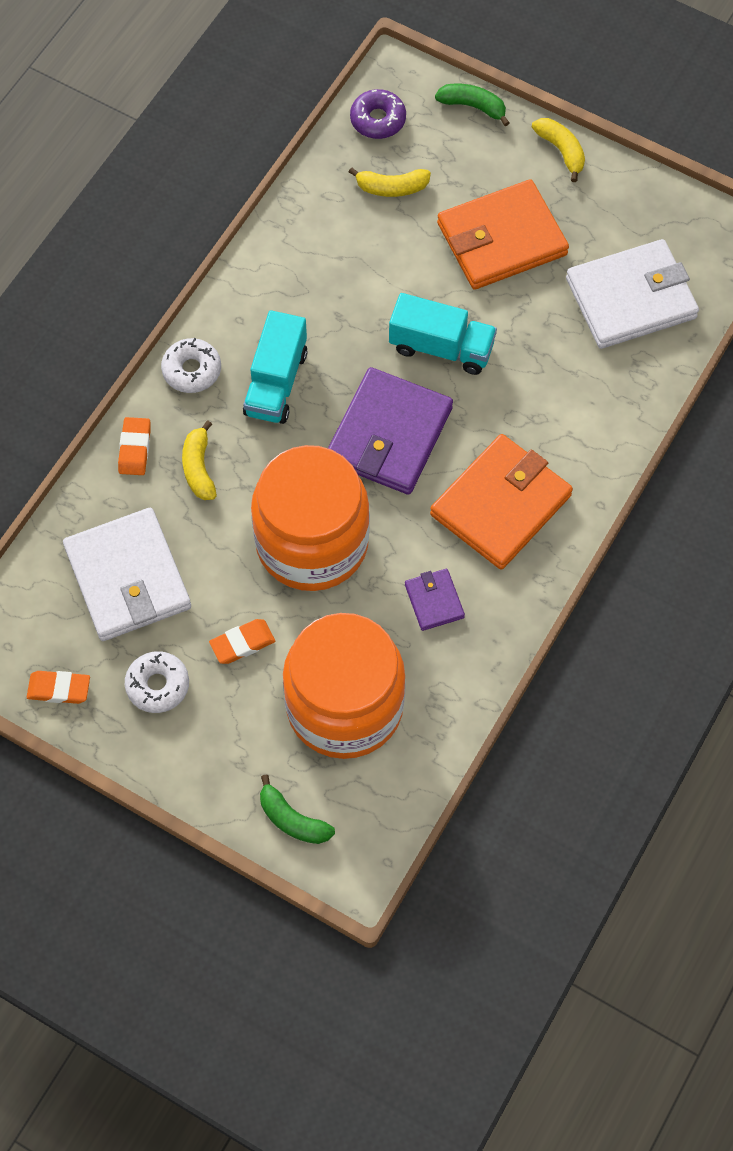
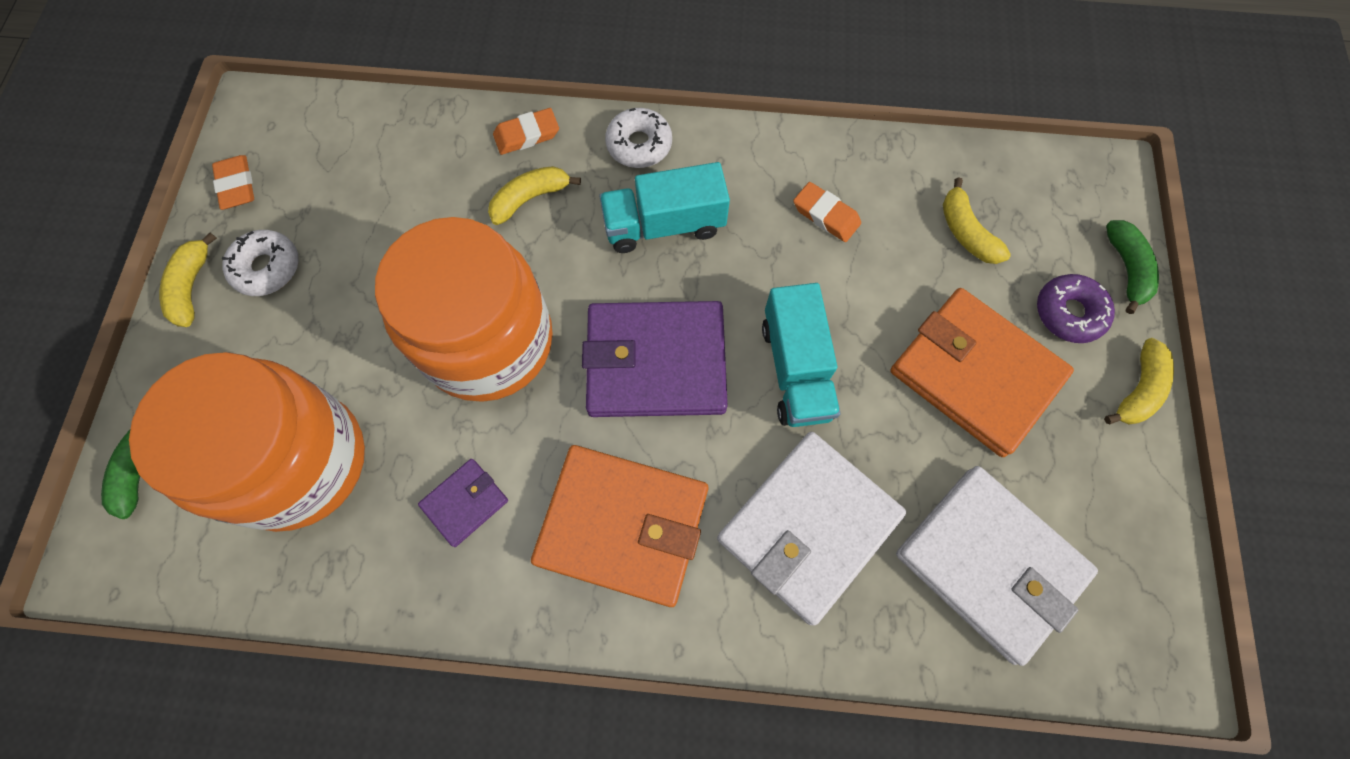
camera: 65 degrees right, 5 degrees up
(128, 578) = (380, 190): white wallet -> white wallet (808, 527)
(144, 748) = (192, 287): none -> yellow banana
(242, 643) = (341, 325): orange eraser -> orange eraser (826, 215)
(378, 120) = (1040, 183): purple donut -> purple donut (1069, 313)

